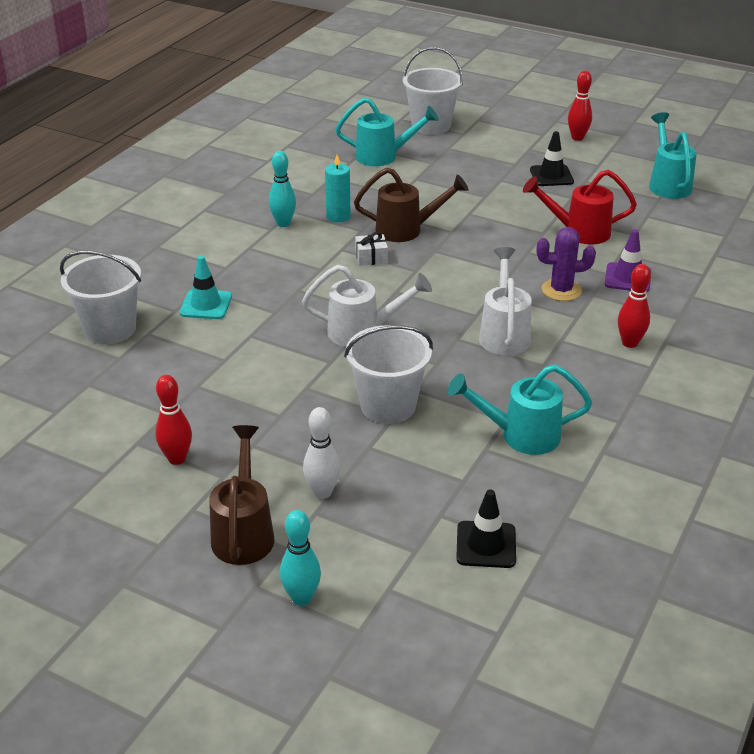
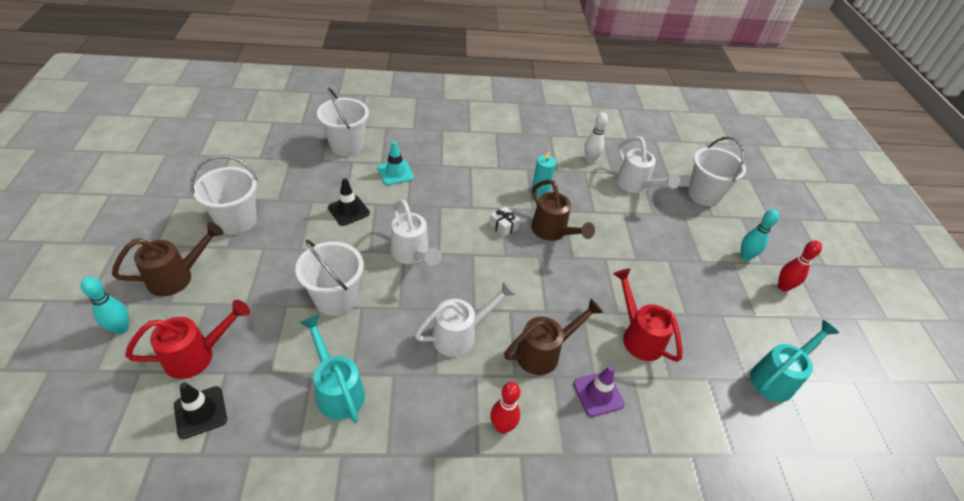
camera: 55 degrees right, 10 degrees up
(177, 459) = (237, 221): red bowling pin -> white bucket
(283, 223) = (509, 170): turquoise bowling pin -> turquoise bowling pin (745, 256)
(322, 492) = (228, 299): white bowling pin -> white bowling pin (590, 160)
(384, 156) = (636, 186): turquoise watering can -> white watering can
(397, 533) = (198, 355): none -> red watering can
(551, 176) = (706, 289): black traffic cone -> black traffic cone (348, 210)
(561, 290) = (544, 352): purple cactus -> brown watering can

